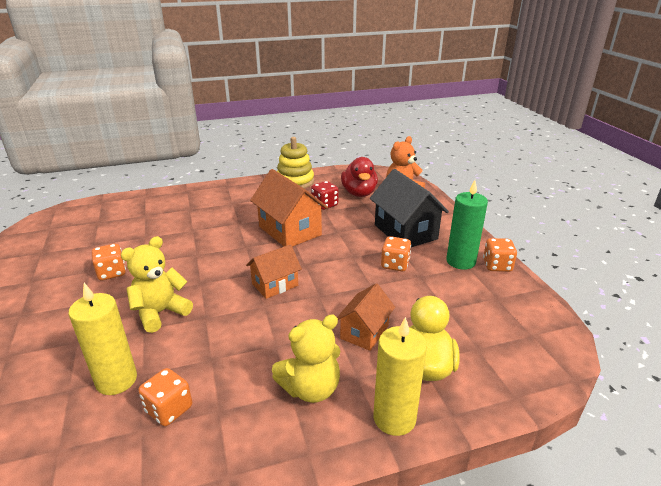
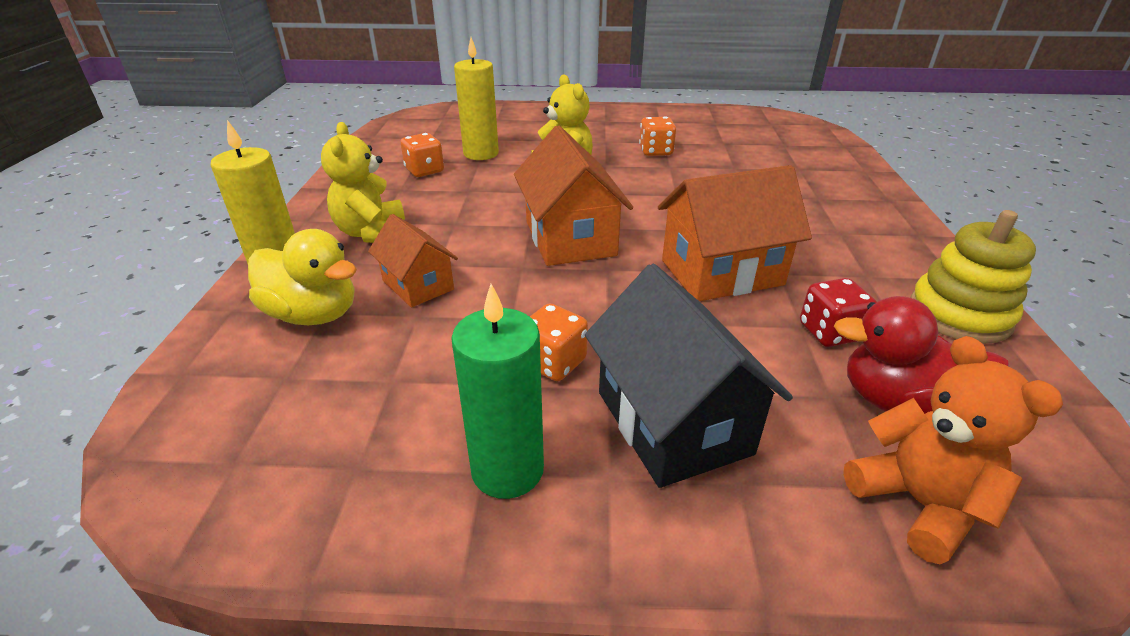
camera: 110 degrees right, 5 degrees up
(275, 285) = (570, 238): orange house -> orange house, size x1.66
(405, 232) = (673, 422): black house -> black house turned 75 degrees clockwise
(497, 266) = (449, 535): orange dice -> none

